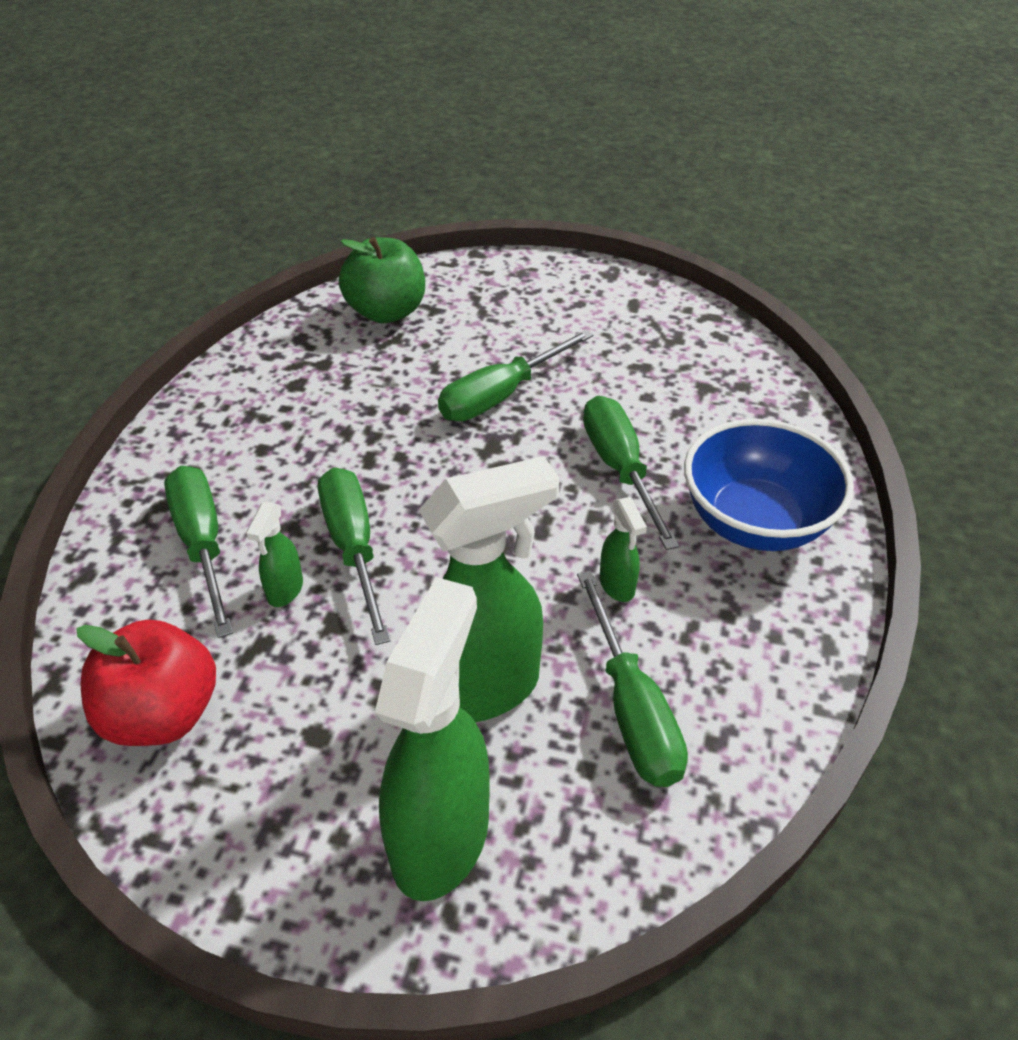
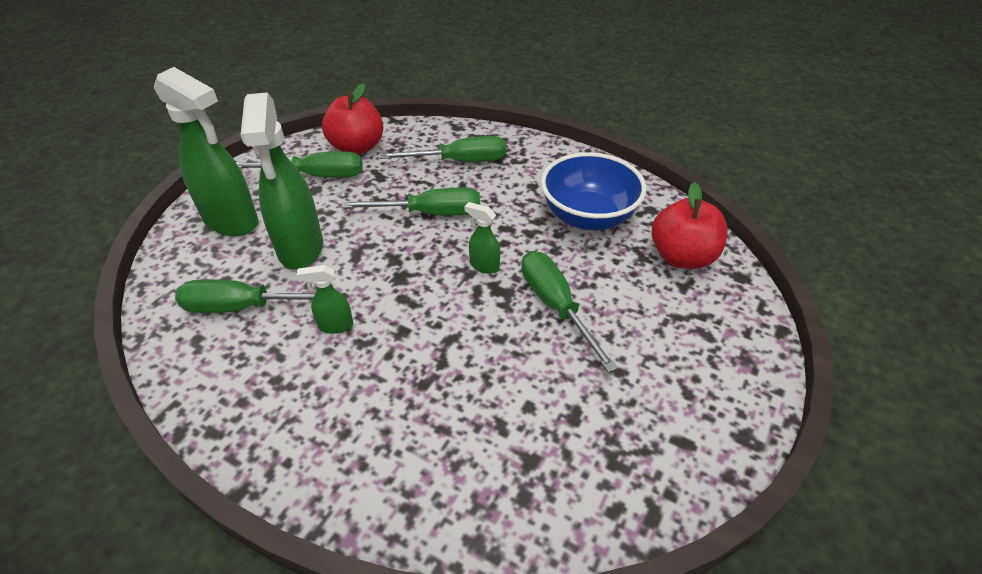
camera: 105 degrees right, 0 degrees up
(285, 590) = (411, 186): green spray bottle -> green spray bottle (484, 266)
(386, 312) = (682, 257): green apple -> red apple
(620, 469) = (444, 359): green screwdriver -> green screwdriver (316, 175)
(755, 522) = (347, 432): blue bowl -> blue bowl (588, 217)

